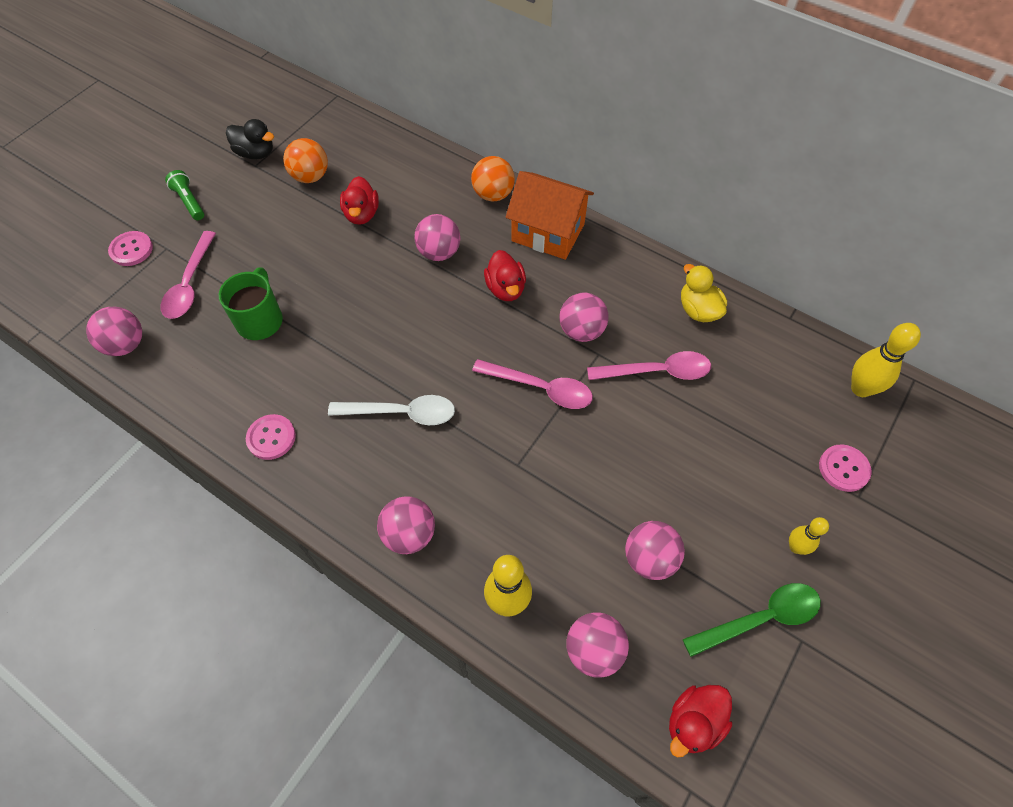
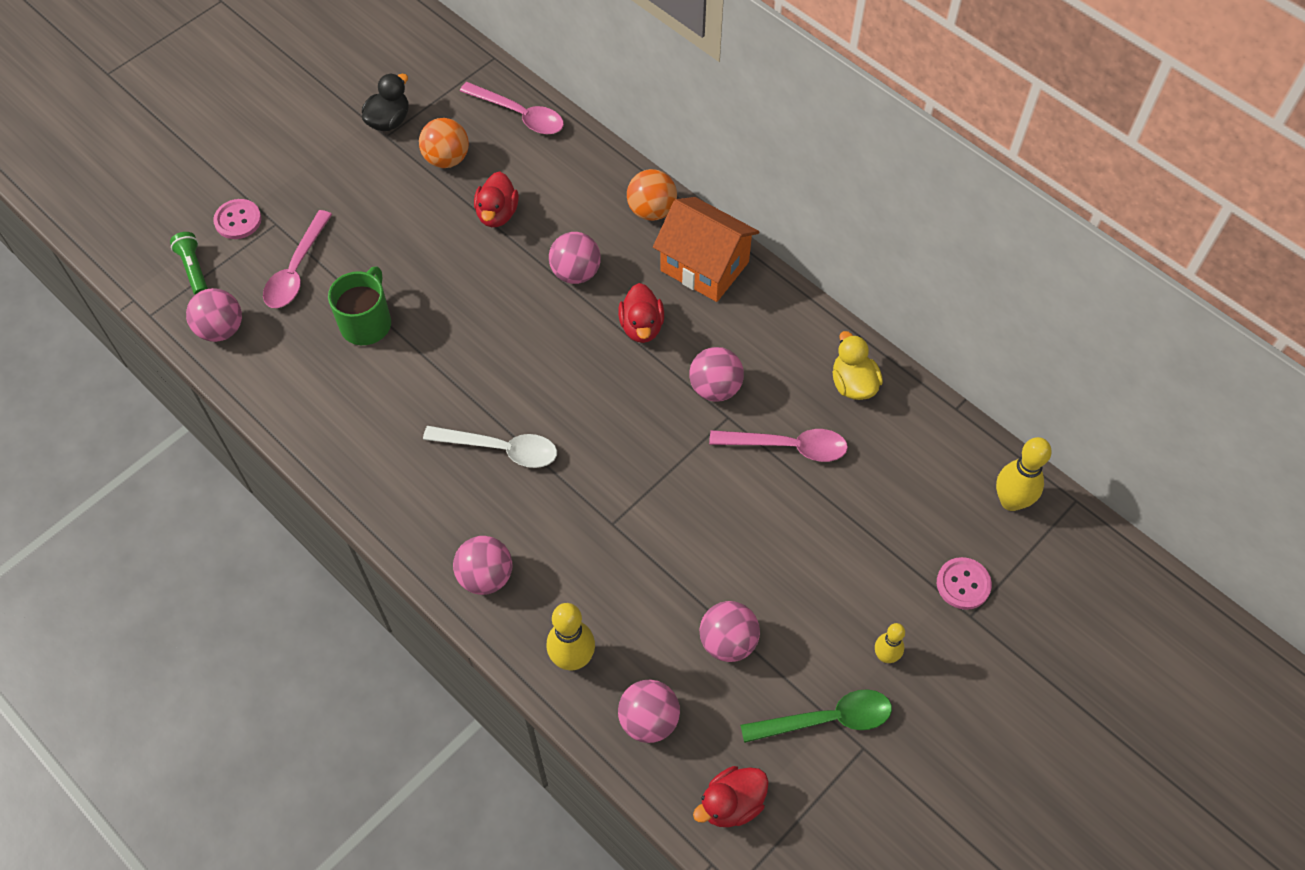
camera: 10 degrees right, 0 degrees up
(189, 201) = (307, 171): green flashlight -> green flashlight (194, 269)
(255, 153) = (389, 121): black duck -> black duck turned 90 degrees counterclockwise
(271, 438) = (360, 454): pink button -> none
(540, 388) = (655, 445): pink spoon -> pink spoon (519, 115)

